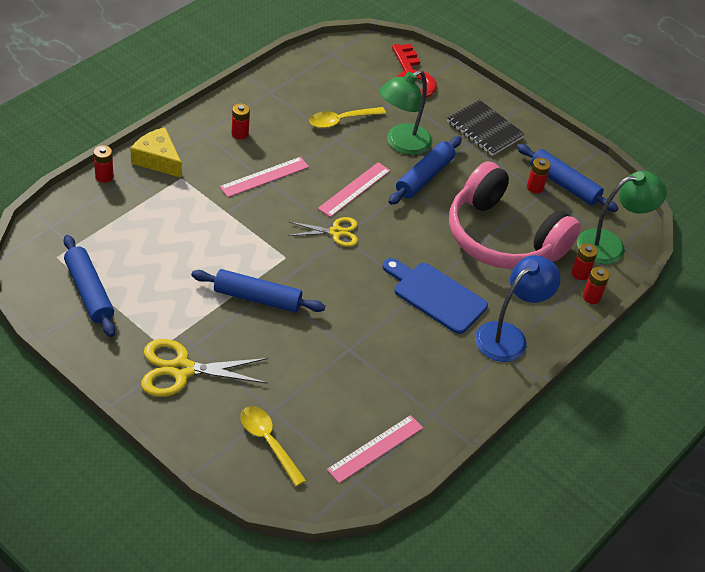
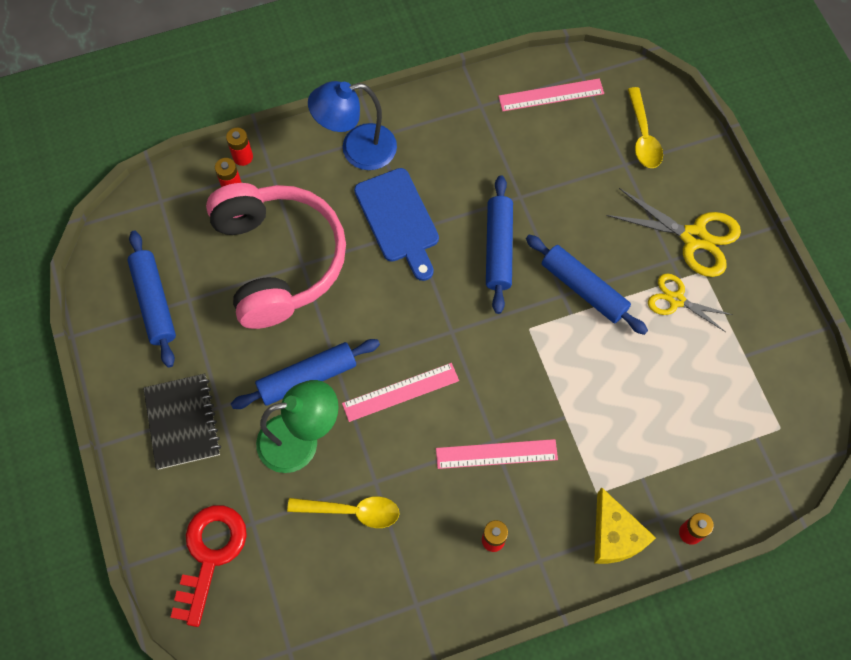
camera: 145 degrees left, 20 degrees up
(89, 292) = (757, 366): blue rolling pin -> blue rolling pin (498, 248)
(336, 232) = (456, 339): yellow scissors -> yellow scissors (676, 300)
(535, 187) = (191, 311): red battery -> none
(610, 245) = (171, 206): green lamp -> none

